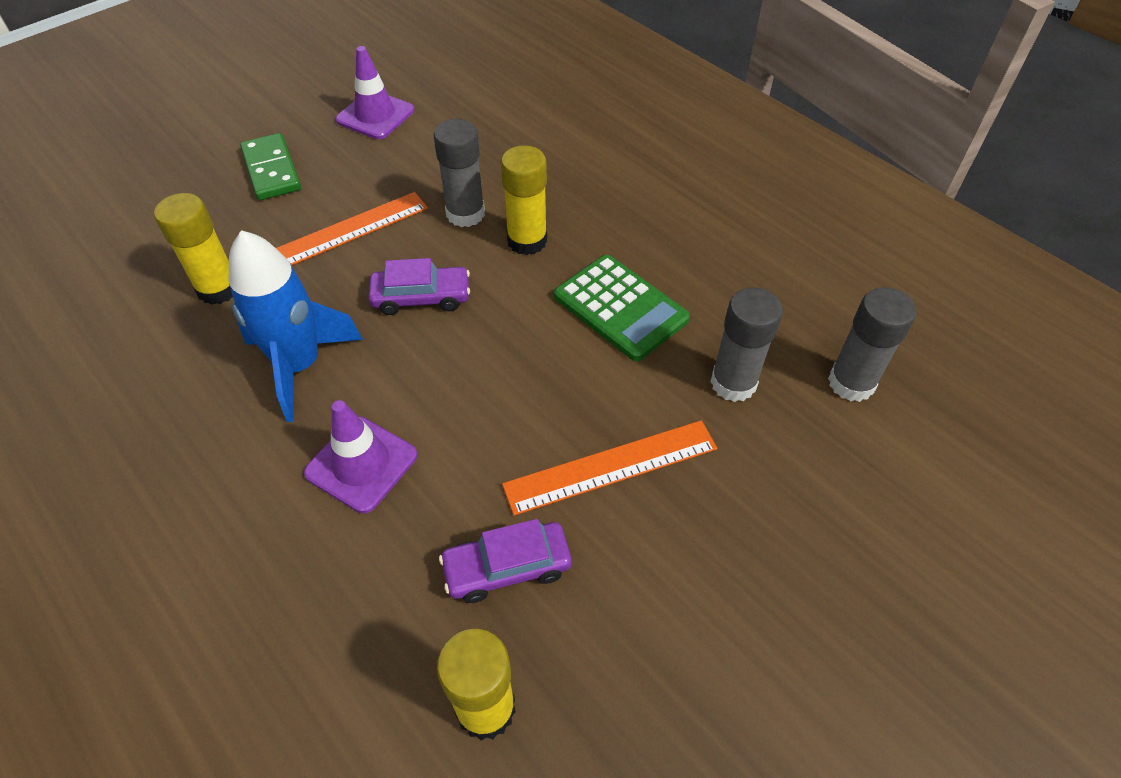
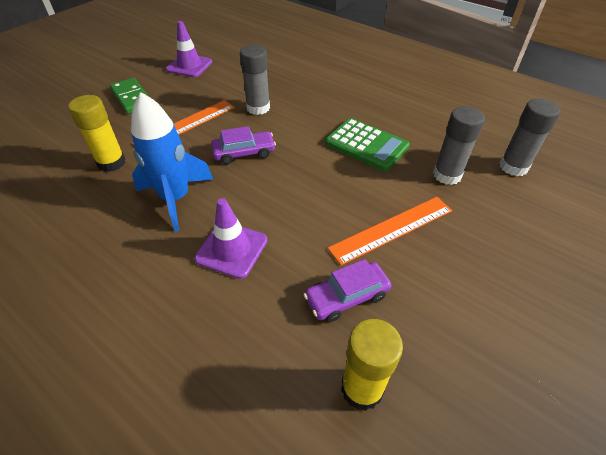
camera: 10 degrees left, 5 degrees down
(527, 241) = (299, 117): yellow glue stick -> none

